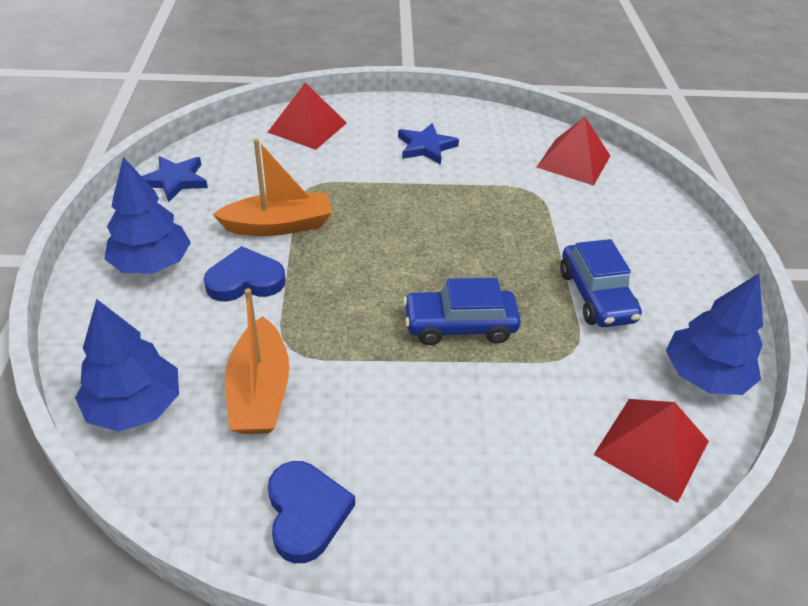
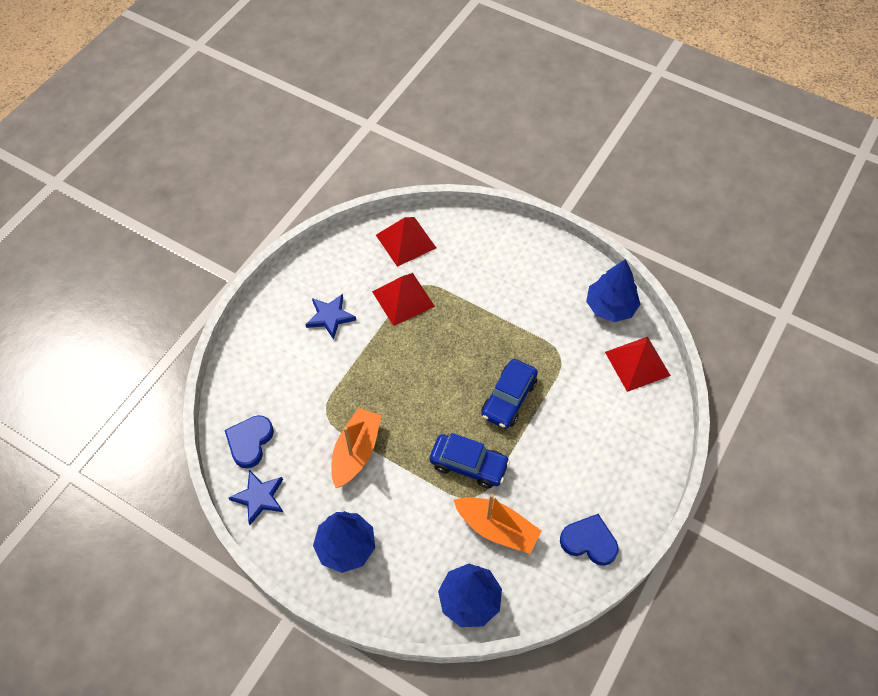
camera: 55 degrees left, 15 degrees up
(245, 280) = (398, 496): blue heart -> blue heart (250, 442)
(307, 127) = (252, 379): red pyramid -> red pyramid (403, 298)
(596, 296) = (528, 315): blue car -> blue car (468, 465)

